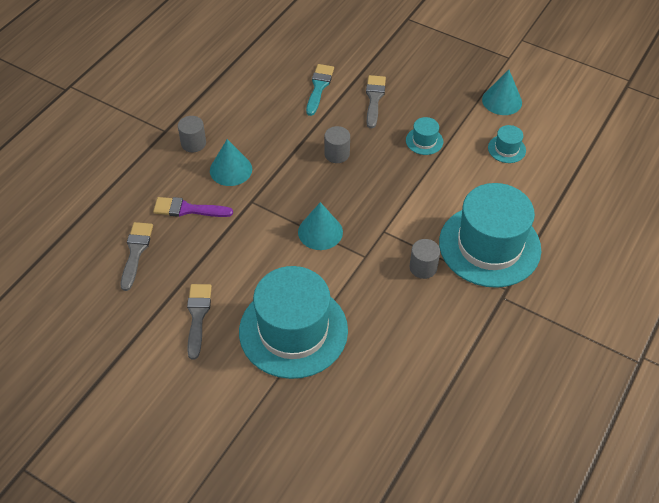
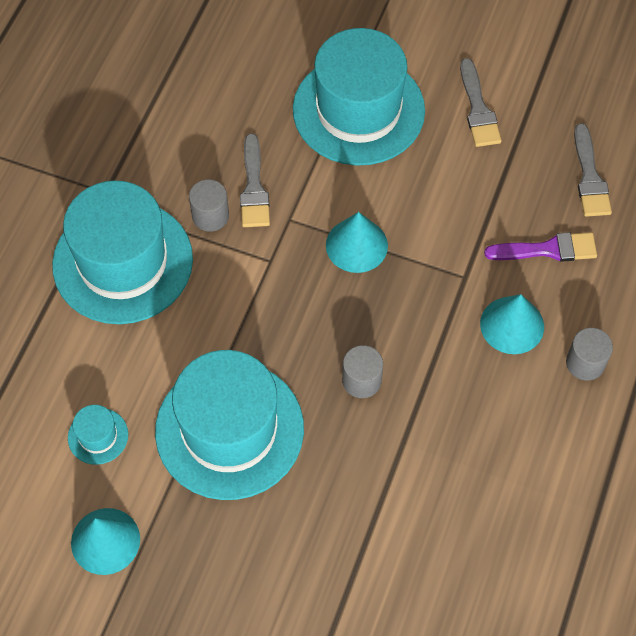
camera: 170 degrees right, 10 degrees up
(319, 87) = (421, 516): turquoise brush -> none
(374, 99) = (323, 506): grey brush -> grey brush (254, 187)
(424, 141) = (229, 429): turquoise hat -> turquoise hat, size x2.47

